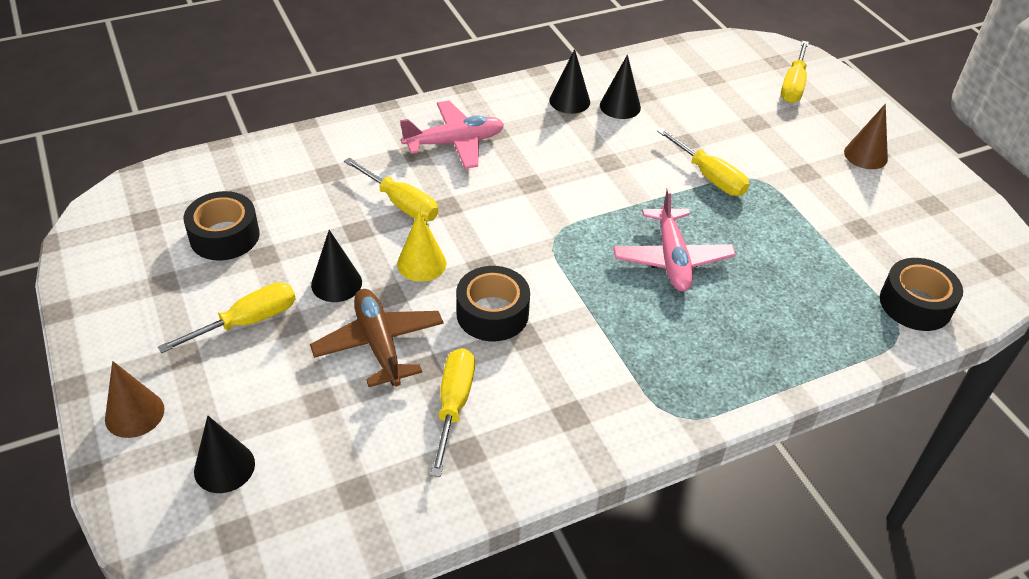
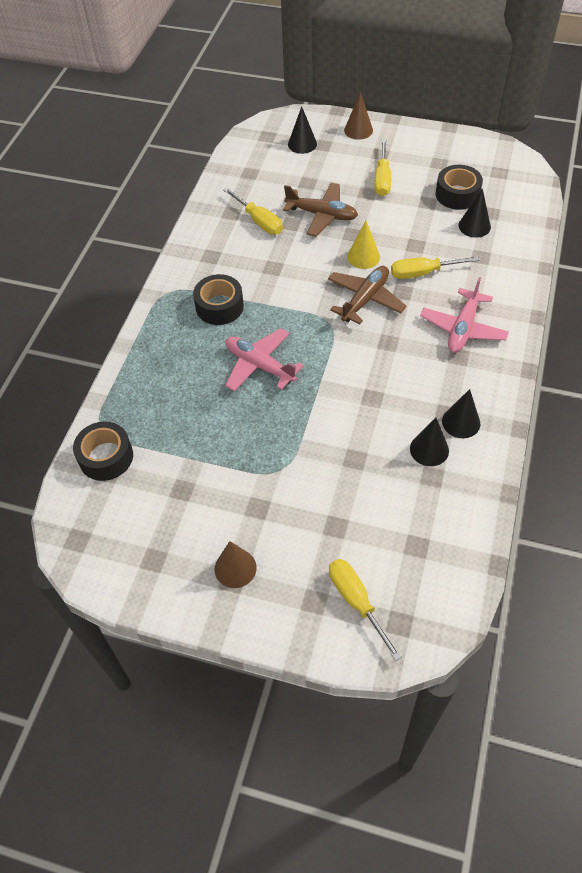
camera: 135 degrees right, 10 degrees up
(336, 283) = (380, 219): black cone -> black cone (474, 226)
(489, 228) = (365, 299): none -> brown plane
(492, 313) = (299, 264): black tape -> black tape (219, 306)
(709, 176) = (307, 443): yellow screwdriver -> none

